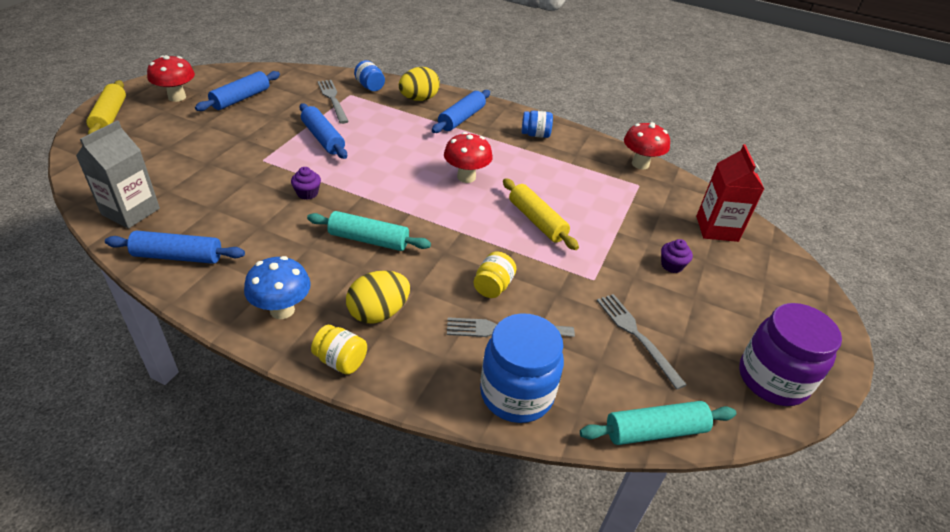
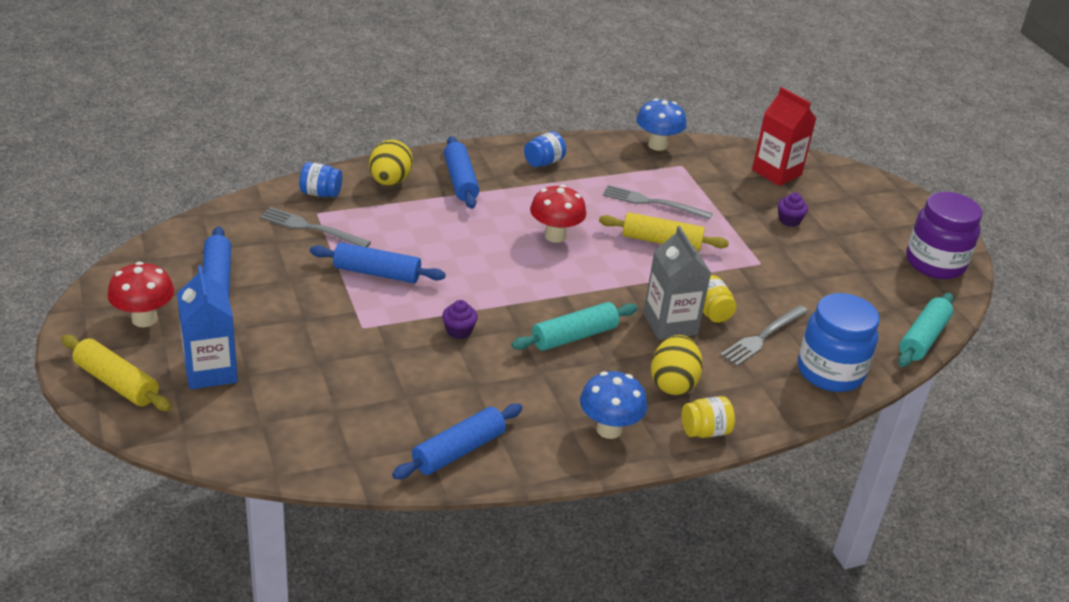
camera: 45 degrees left, 5 degrees down
(131, 212) = (342, 448): grey carton -> grey carton (670, 324)
(155, 136) = (210, 371): none -> blue carton
(637, 336) = (837, 286): grey fork -> grey fork (652, 203)
(640, 164) = (657, 145): red mushroom -> blue mushroom

